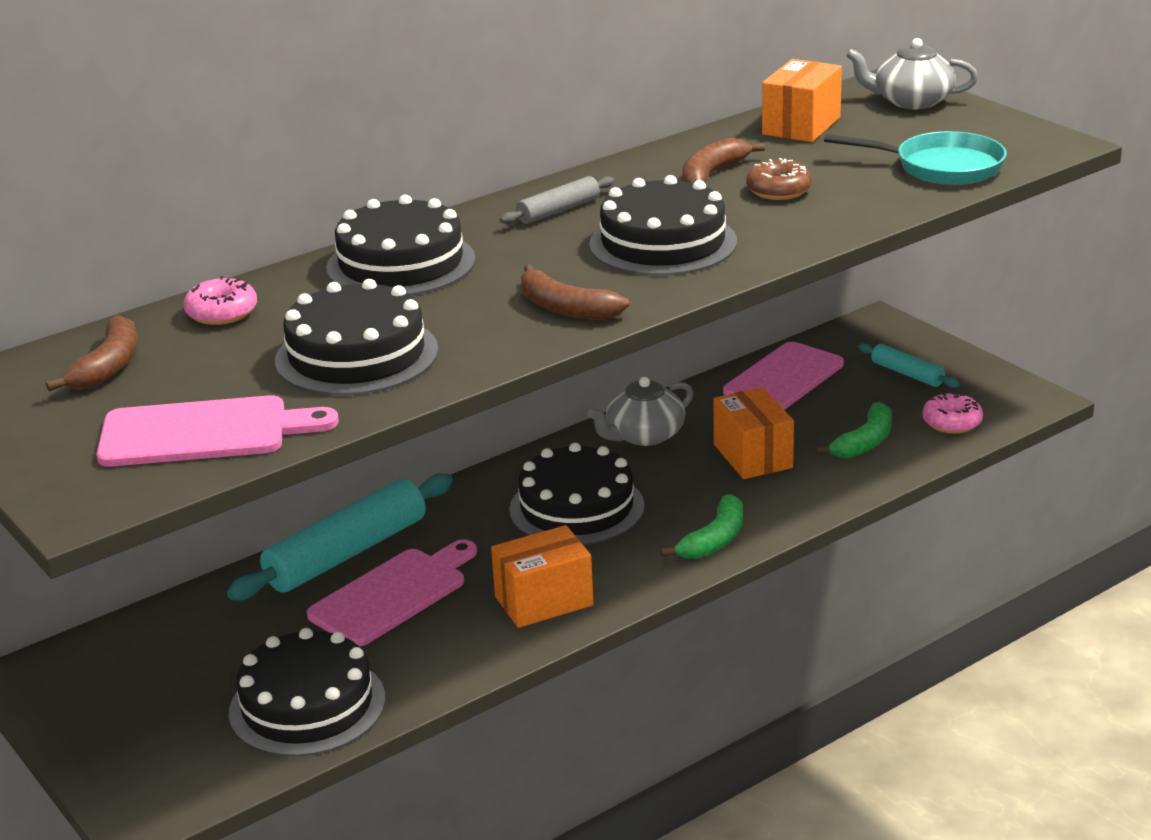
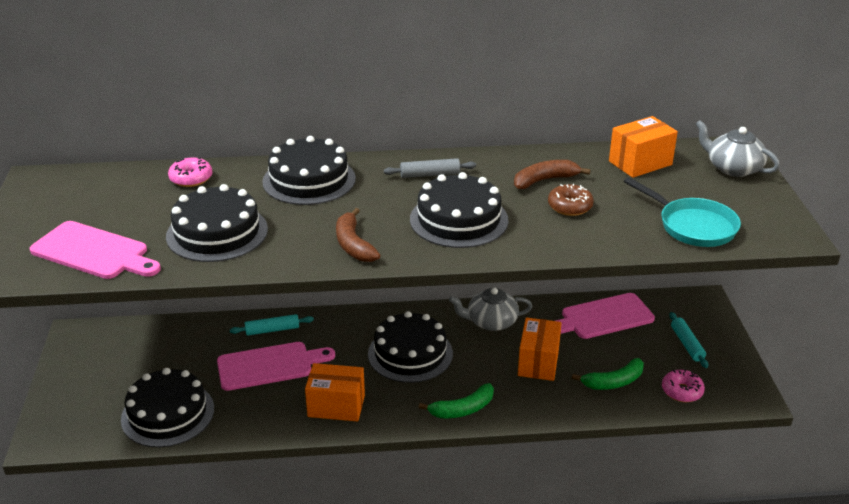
camera: 30 degrees right, 5 degrees up
(108, 366) = (105, 192): brown banana -> none
(347, 553) = (272, 330): turquoise rolling pin -> turquoise rolling pin, size x0.50

